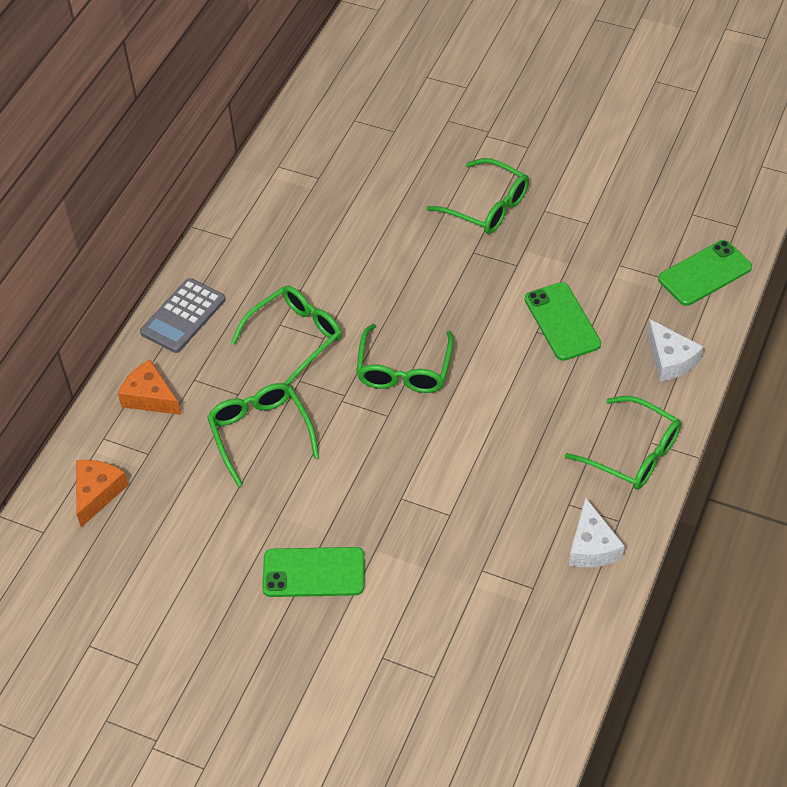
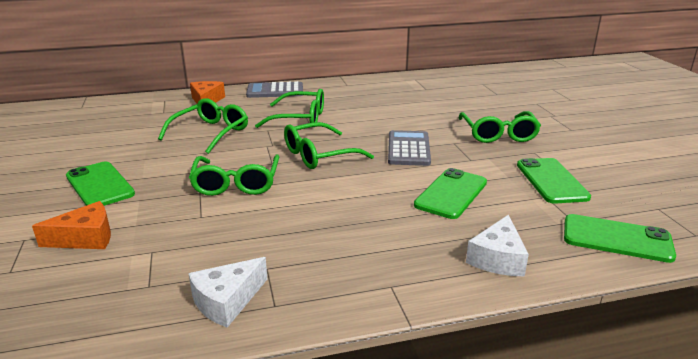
camera: 50 degrees right, 25 degrees down
(97, 493) = (121, 110): orange cheese -> orange cheese (85, 238)
(454, 294) = (408, 149): none -> grey calculator
(600, 241) = (551, 181): none -> green phone
(633, 453) = (365, 281): green glasses -> green glasses (236, 183)

